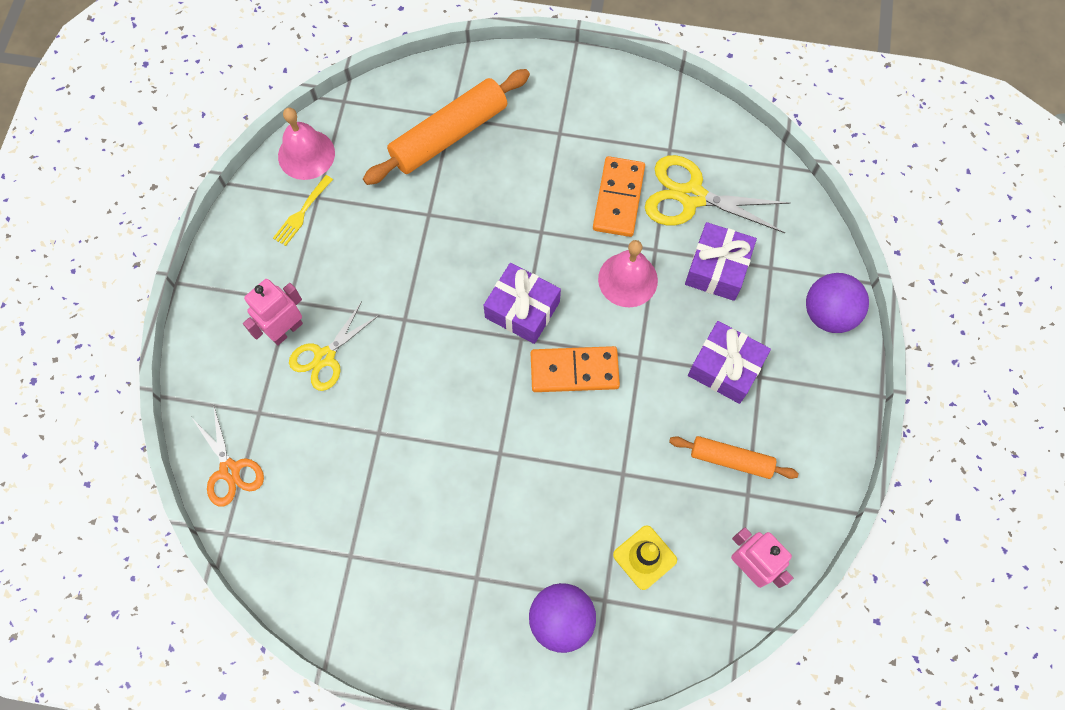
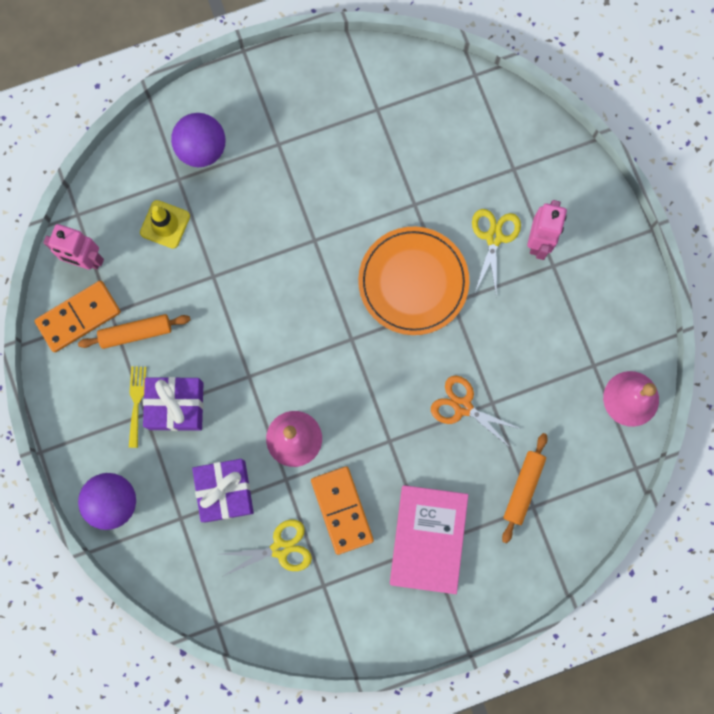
camera: 150 degrees right, 10 degrees up
(229, 470) = (504, 117): orange scissors -> orange scissors (463, 406)
(302, 213) = (596, 344): yellow fork -> yellow fork (136, 402)
(429, 358) = (413, 282): none -> orange plate
(449, 135) = (523, 488): orange rolling pin -> orange rolling pin, size x0.58
(522, 310) = (364, 363): purple gift -> none
(556, 138) = (428, 539): none -> pink book
(574, 370) = (294, 336): orange domino -> orange domino (79, 317)
(692, 196) = (280, 549): yellow scissors -> yellow scissors, size x0.66

